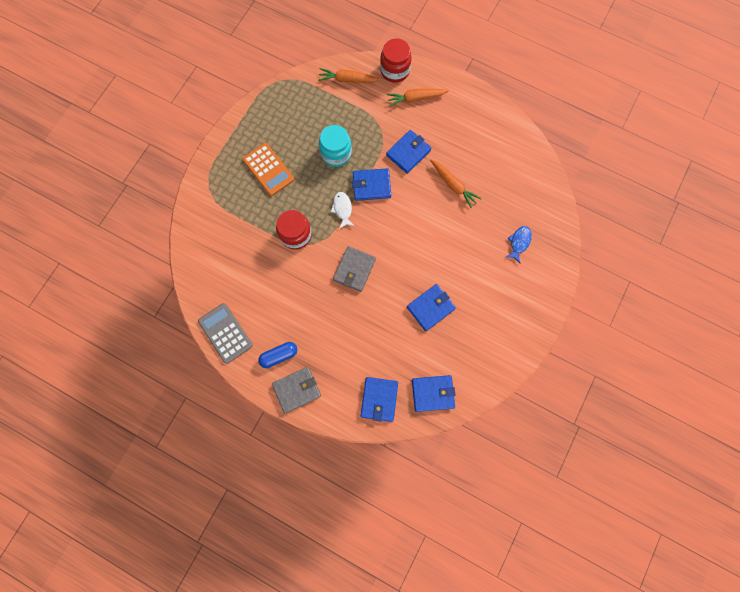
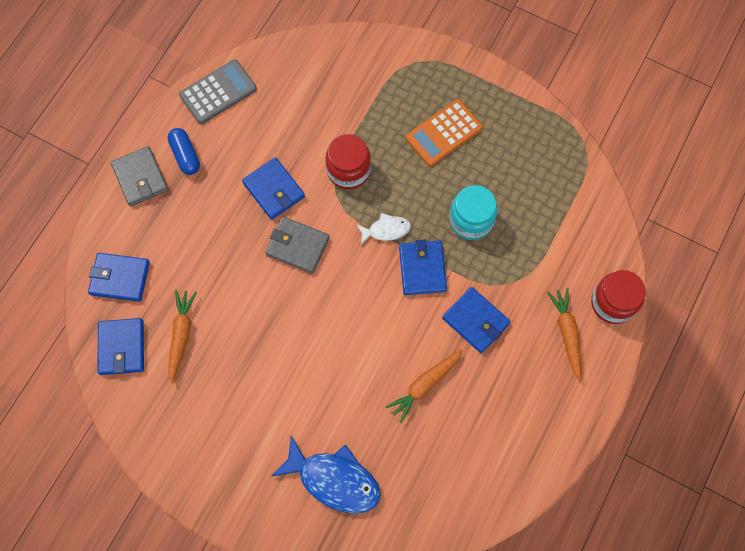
camera: 90 degrees right, 5 degrees down
(348, 80) = (591, 235): orange carrot -> orange carrot (181, 335)
(430, 308) = (240, 347): blue wallet -> blue wallet (274, 190)
(519, 242) = (334, 479): blue fish -> blue fish, size x1.86

